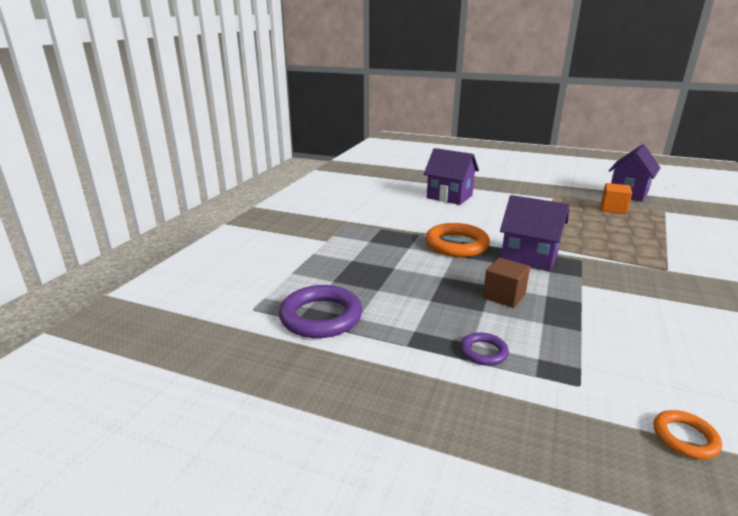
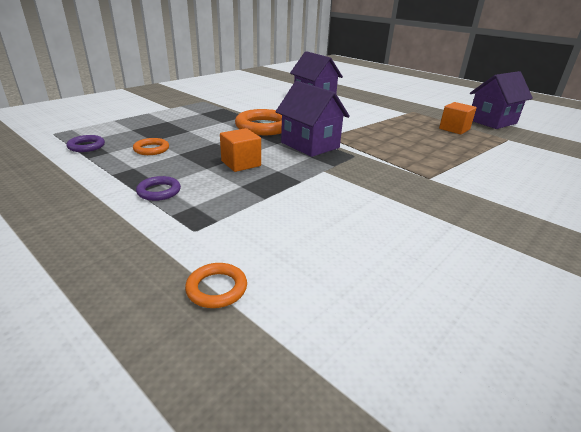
camera: 20 degrees right, 5 degrees up
(321, 316) = (86, 146): purple ring -> purple ring, size x0.51
(395, 302) = (151, 149): none -> orange ring
(504, 296) = (241, 163): brown cube -> orange cube

